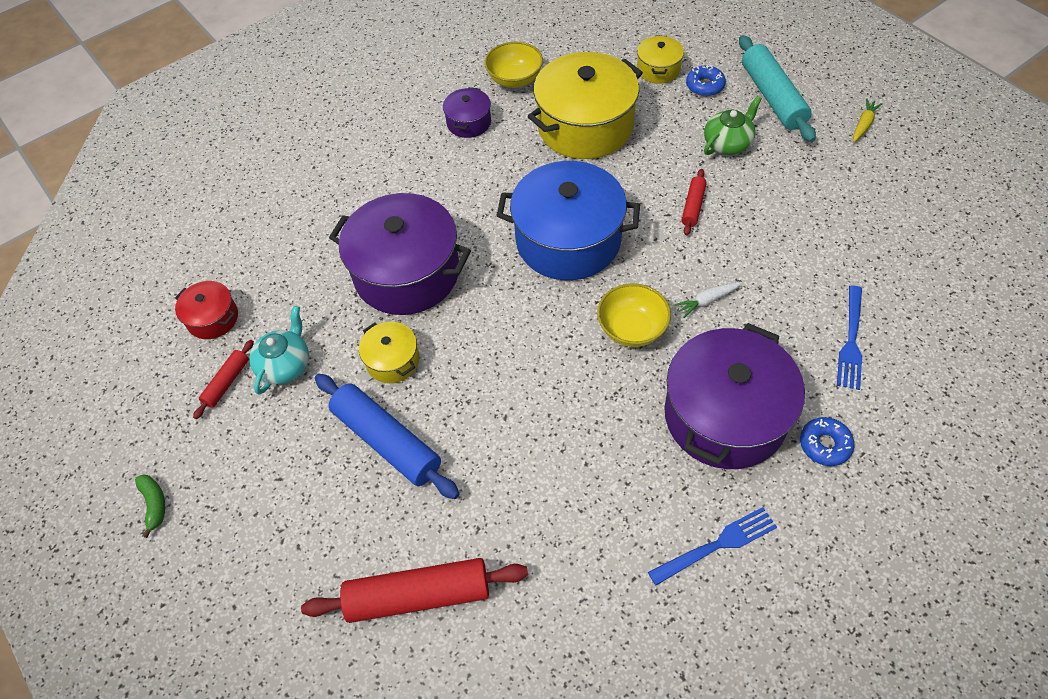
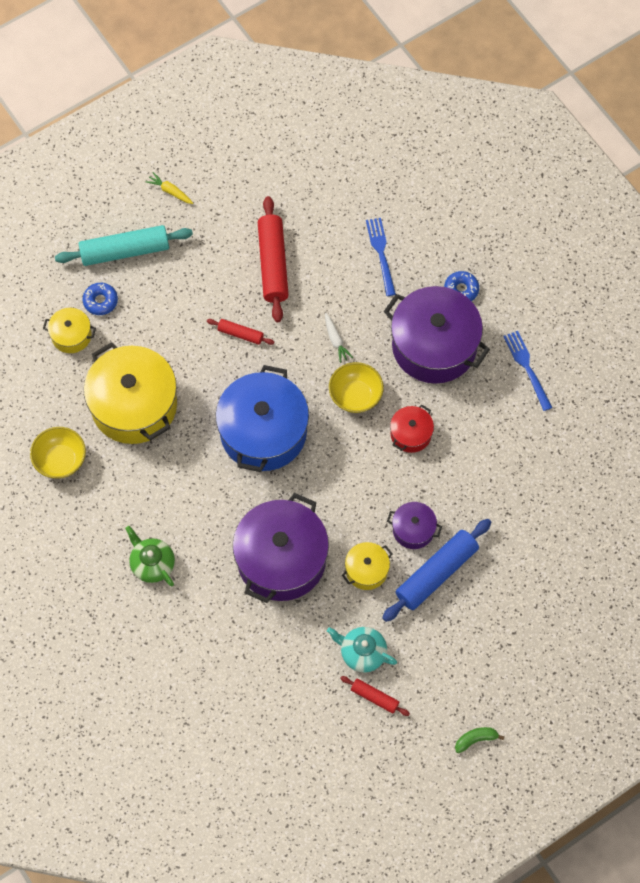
camera: 90 degrees left, 10 degrees up
(213, 318) = (310, 716): red pot -> red pot (411, 434)
(418, 595) = (551, 552): red rolling pin -> red rolling pin (273, 264)
(469, 122) = (111, 504): purple pot -> purple pot (413, 529)
(728, 143) = (174, 296): green teapot -> green teapot (152, 564)
(851, 341) = (381, 253): blue fork -> blue fork turned 120 degrees counterclockwise

